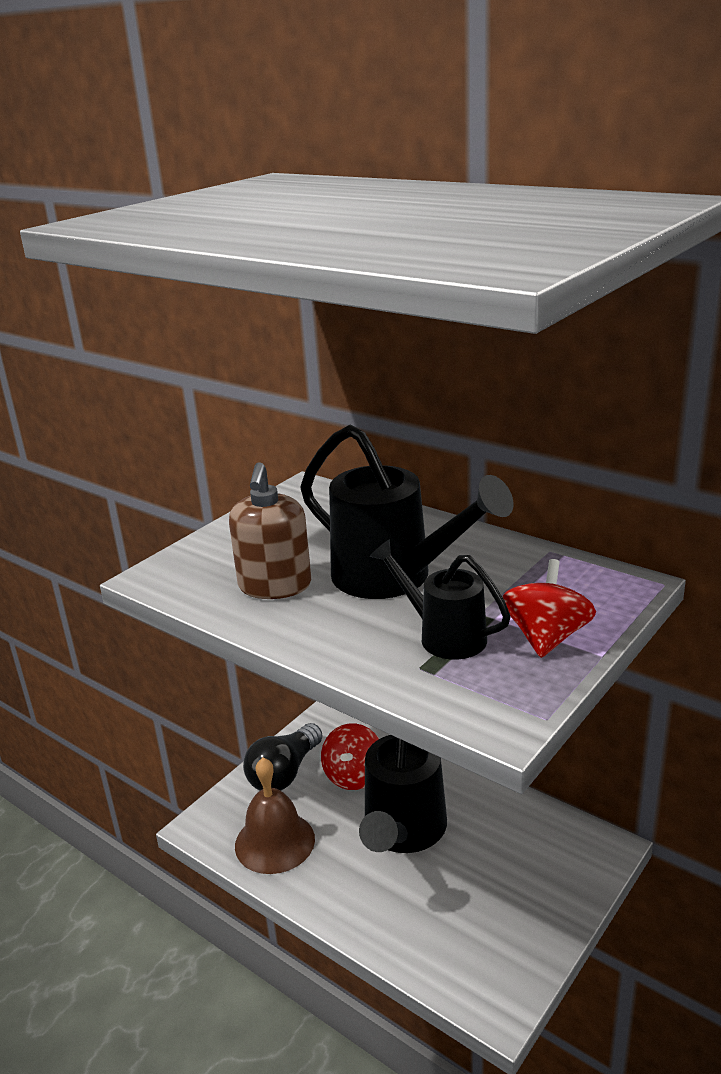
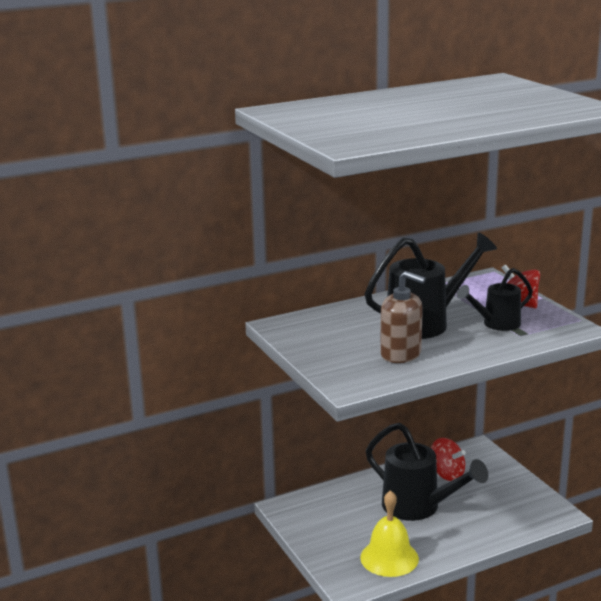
camera: 65 degrees left, 5 degrees down
(274, 842) = (389, 558): brown bell -> yellow bell
(284, 773) = (325, 539): black light bulb -> none
(354, 775) = (353, 511): red spinning top -> red spinning top (446, 474)

